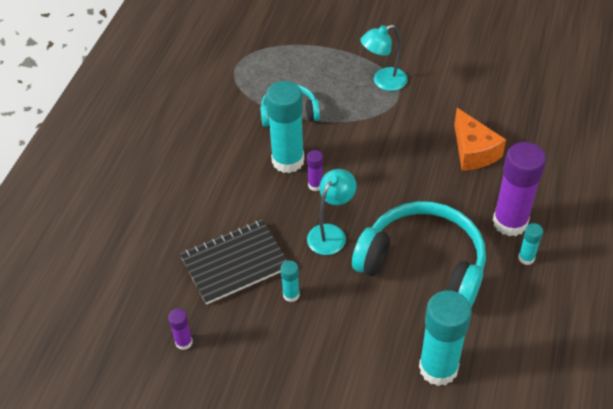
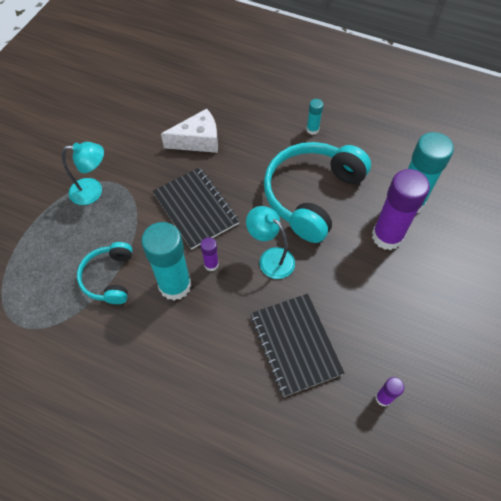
camera: 85 degrees left, 10 degrees up
(291, 295) = (335, 298): turquoise glue stick -> none
(380, 163) = (196, 209): none -> black notebook
(383, 82) = (93, 191): turquoise lamp -> turquoise lamp turned 75 degrees counterclockwise
(473, 151) = (198, 141): orange cheese -> white cheese
(510, 222) = (277, 132): purple glue stick -> purple glue stick (387, 236)

